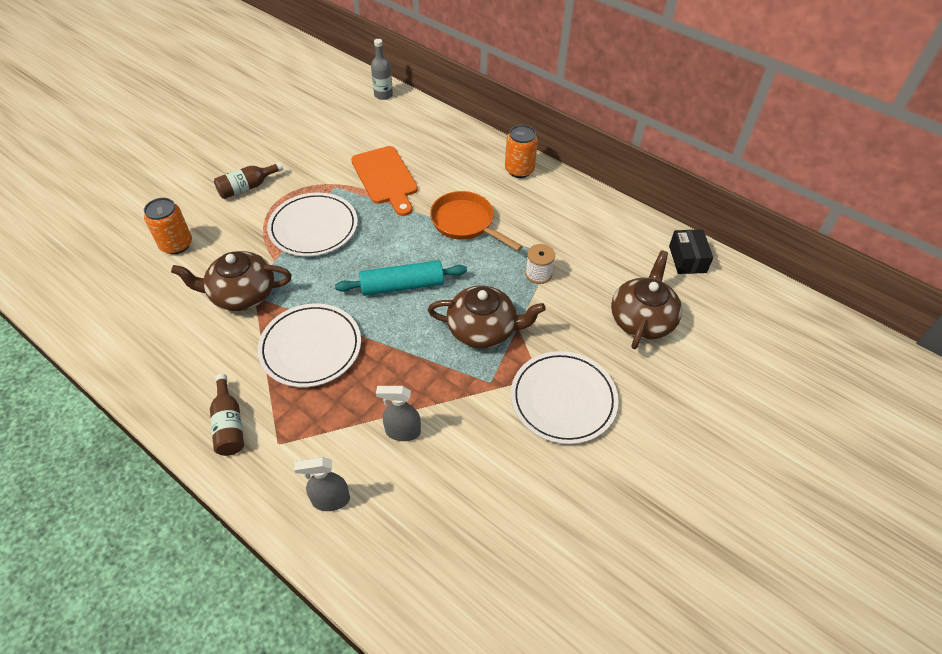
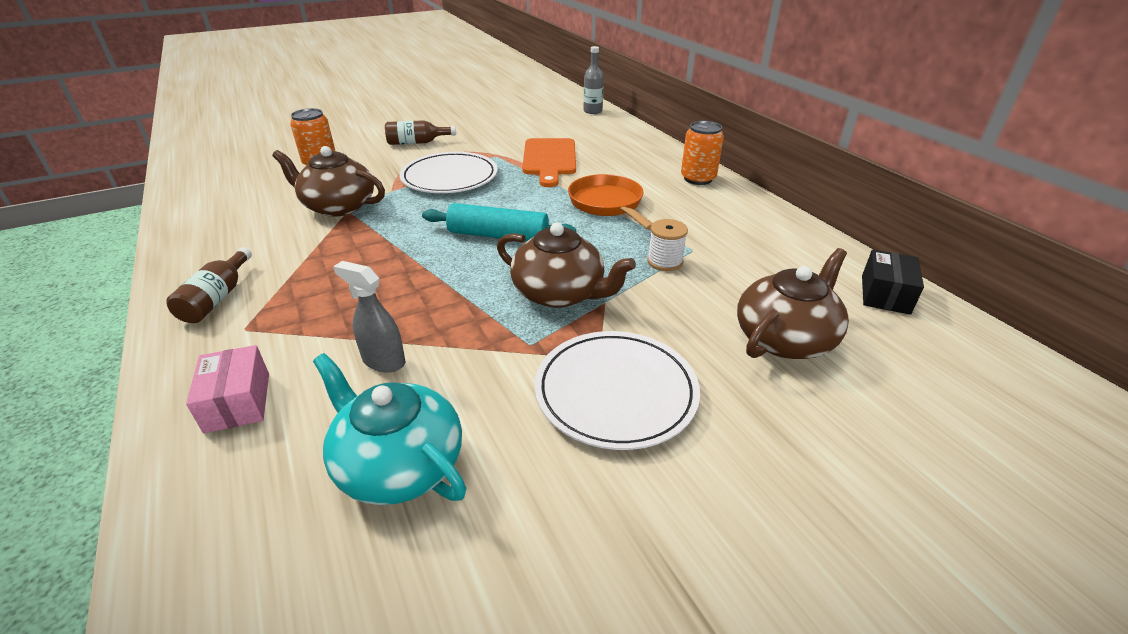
camera: 25 degrees right, 15 degrees down
(311, 347) = (359, 260): white plate -> none
(330, 500) = (238, 402): grey spray bottle -> pink box
(468, 499) = (399, 464): none -> turquoise teapot

